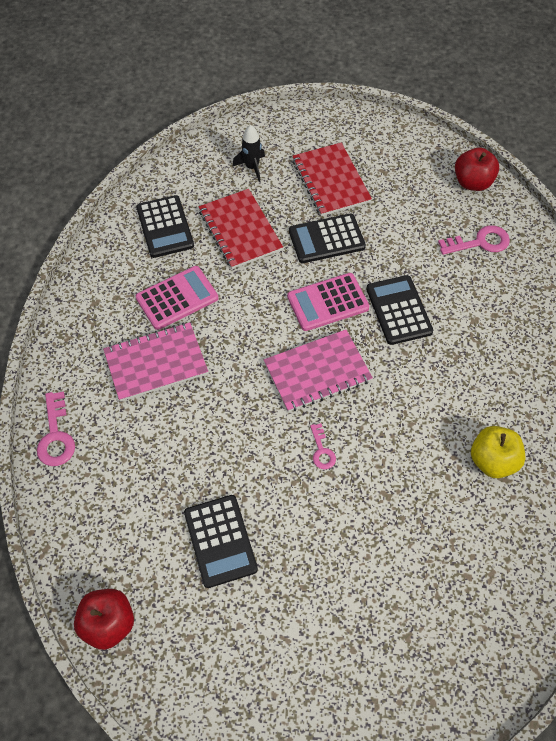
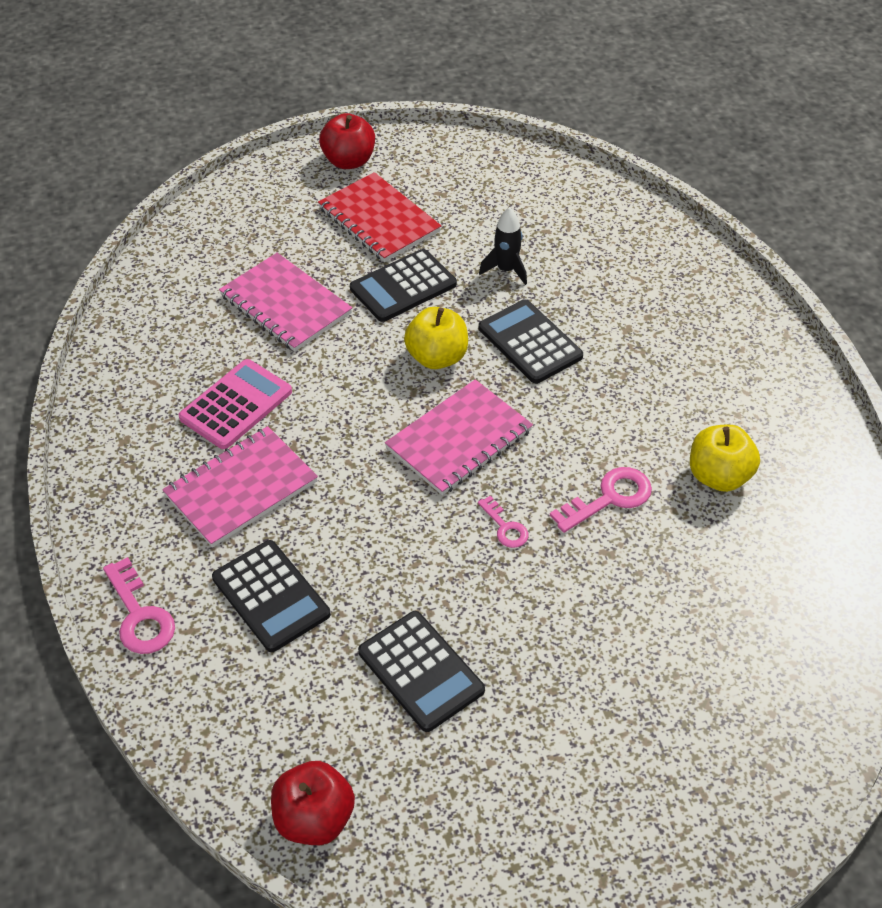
camera: 20 degrees left, 10 degrees down
(165, 227) = (182, 326): black calculator -> black calculator (271, 596)
(240, 230) = (286, 304): red notebook -> pink notebook
(252, 167) = (269, 229): black rocket -> black rocket (506, 270)
(328, 302) = (437, 357): pink calculator -> yellow apple
(472, 182) = (556, 179): red apple -> red apple (349, 161)
(479, 242) = (594, 242): pink key -> pink key (609, 498)

